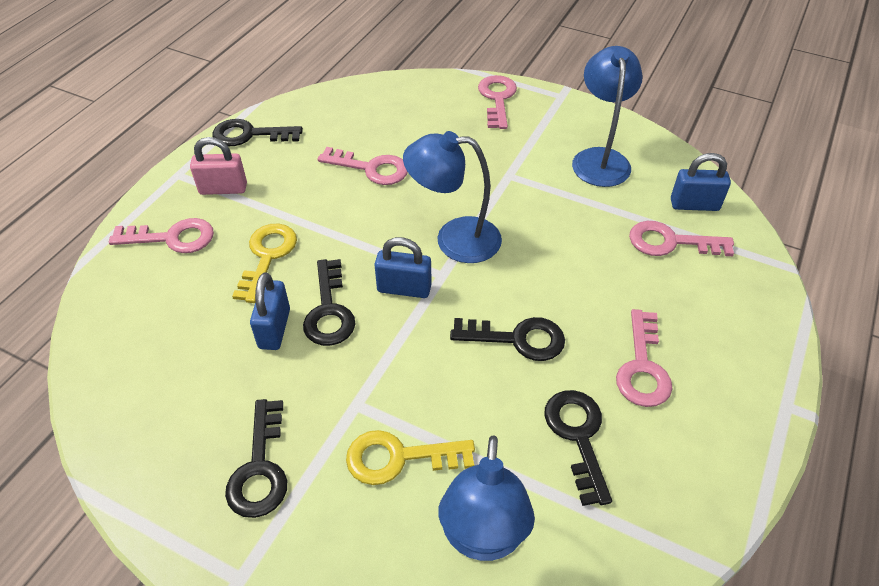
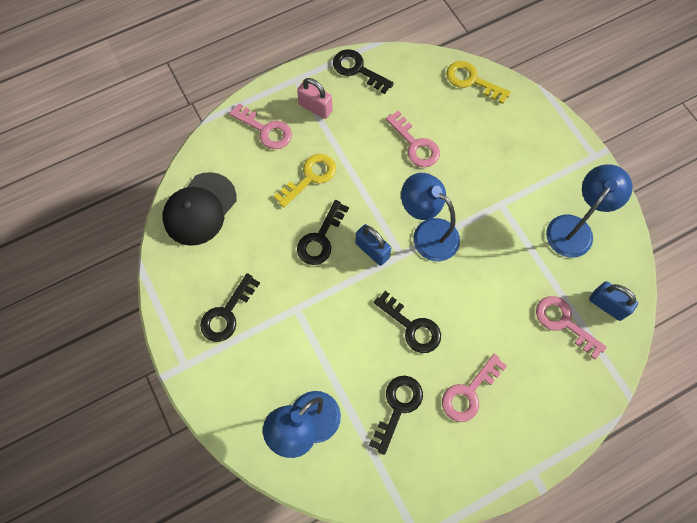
camera: 35 degrees right, 20 degrees up
(133, 365) = (200, 209): none -> black cap
(274, 329) = (284, 232): blue padlock -> none
(399, 458) = (297, 354): yellow key -> yellow key (472, 81)
(497, 99) = (545, 132): pink key -> none

